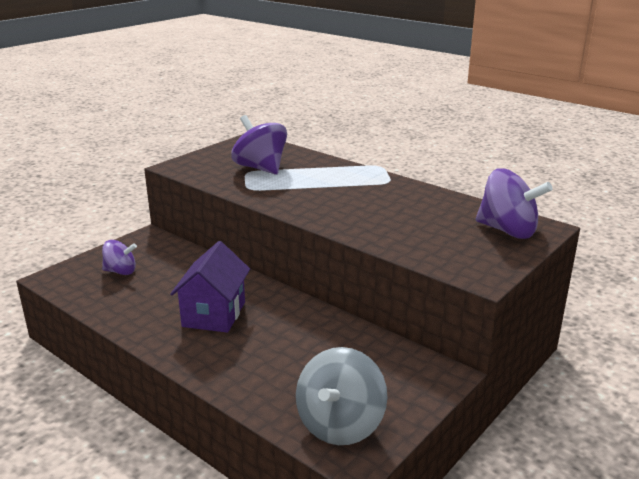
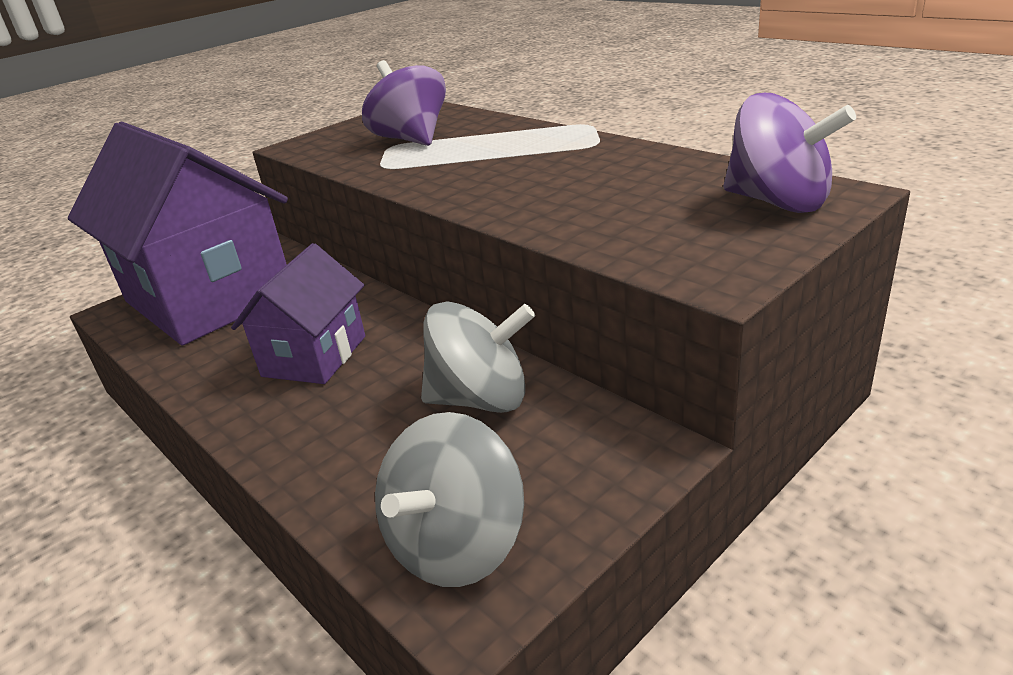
camera: 10 degrees right, 5 degrees up
(121, 271) = (209, 298): purple spinning top -> purple house
(333, 343) = (481, 399): none -> grey spinning top

